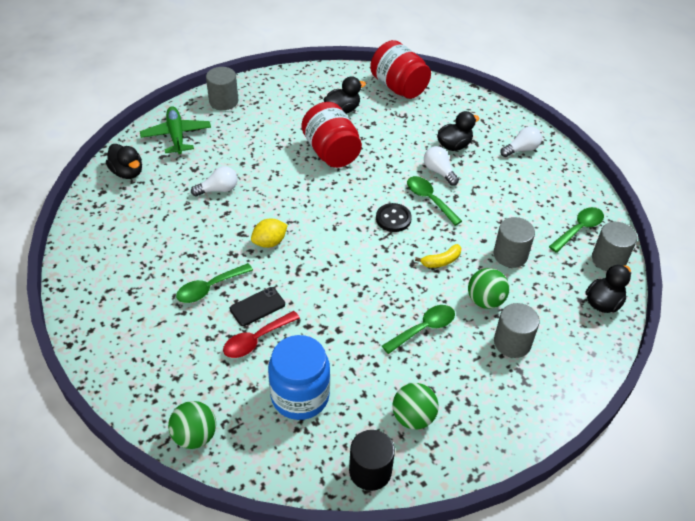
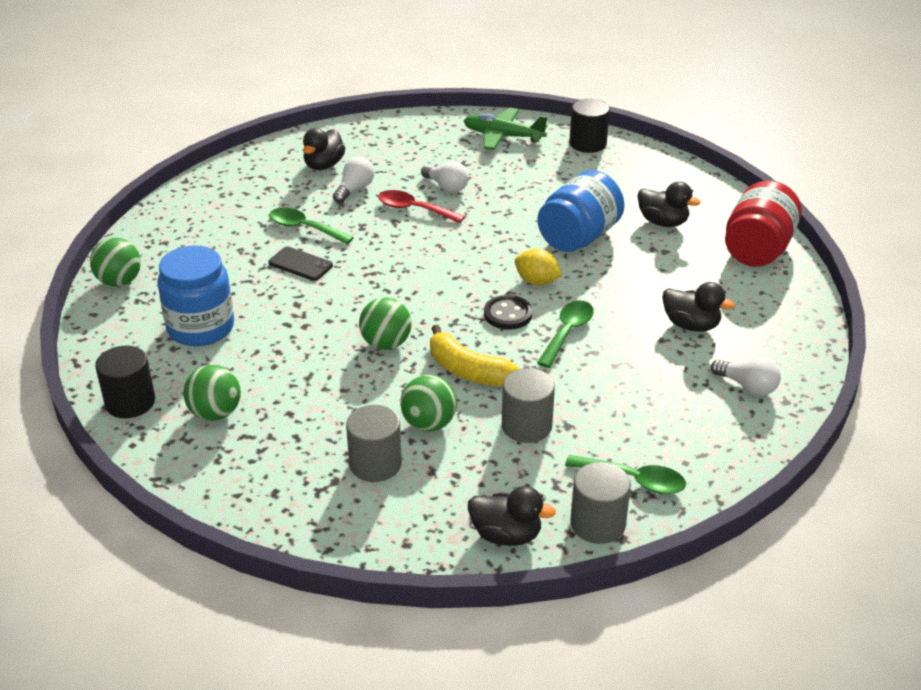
camera: 65 degrees right, 10 degrees down
(127, 172) = (422, 130): black duck -> black duck (324, 165)
(176, 136) = (503, 136): green plane -> green plane turned 120 degrees counterclockwise
(223, 101) = (588, 143): grey cylinder -> black cylinder
(256, 340) = (256, 278): red spoon -> red spoon (414, 209)
(269, 242) = (396, 242): yellow lemon -> yellow lemon (537, 281)
(331, 152) = (578, 237): red jar -> blue jar
(388, 292) = (386, 343): none -> green ball
(423, 329) = (348, 386): green spoon -> none
(439, 171) = (626, 326): white light bulb -> white light bulb (354, 189)
(441, 261) = (467, 370): yellow banana -> yellow banana, size x1.63

